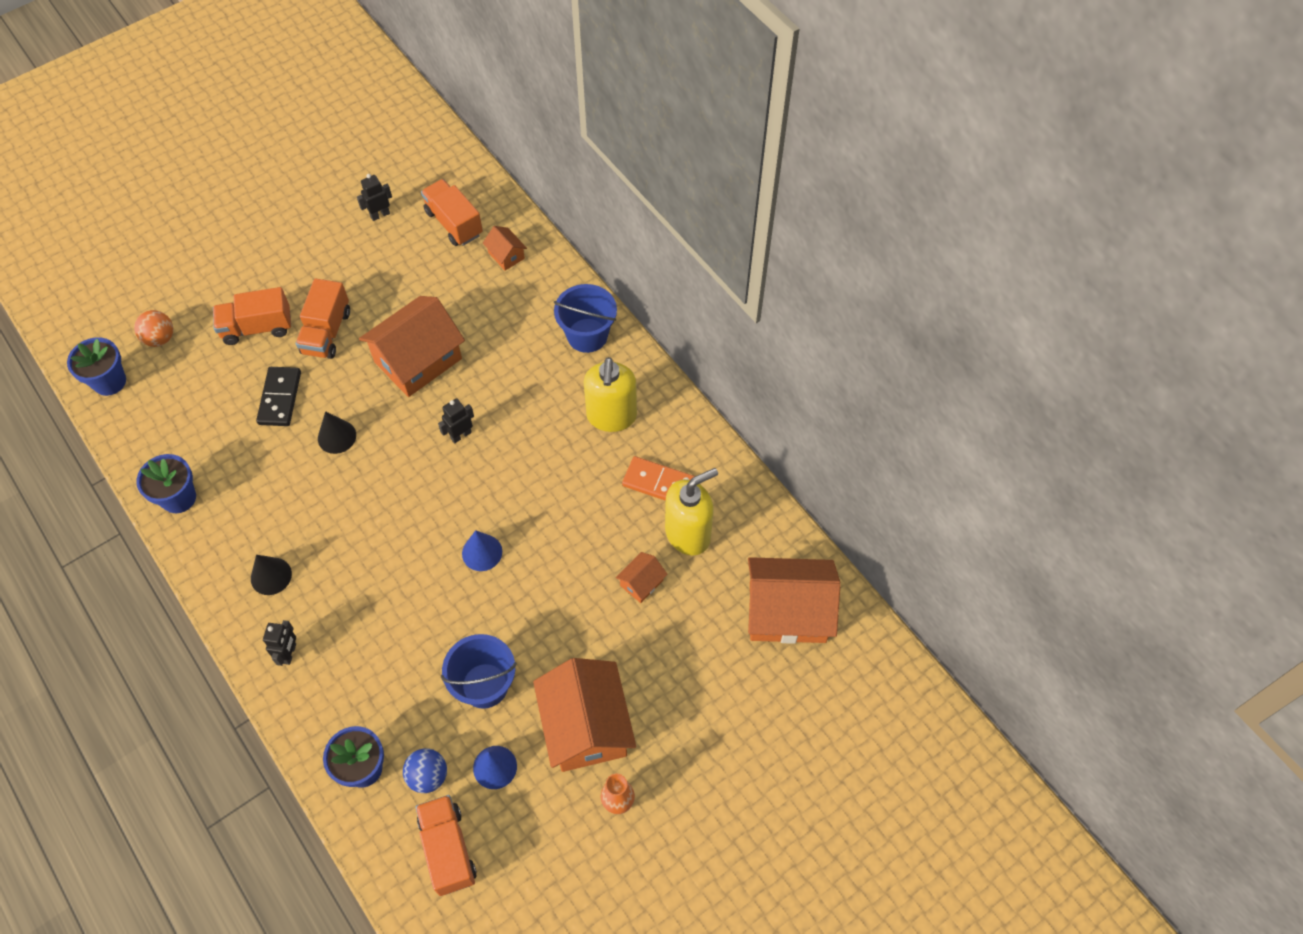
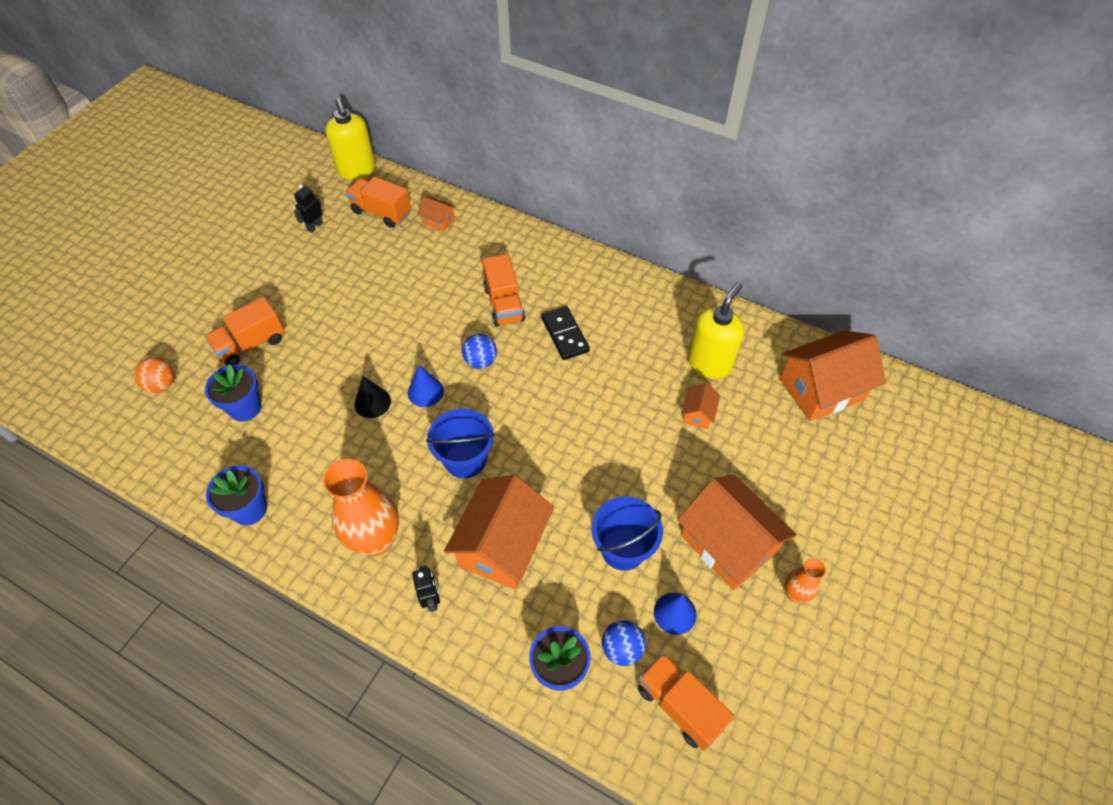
camera: 25 degrees left, 5 degrees down
(109, 381) = (128, 437): blue flower pot -> blue flower pot (245, 408)
(271, 576) = (376, 540): black cone -> orange vase
(279, 398) = (302, 391): black domino -> black domino (564, 335)
(326, 332) = (317, 326): orange truck -> orange truck (504, 304)
(418, 360) = (410, 319): orange house -> orange house (502, 545)
(461, 435) = (480, 361): black robot -> blue ball
(482, 552) = (554, 443): blue cone -> blue cone (425, 392)
(587, 335) = (538, 254): blue bucket -> blue bucket (465, 459)
(611, 416) = (594, 303): yellow soap dispenser -> yellow soap dispenser (357, 170)
(659, 483) = (662, 336): orange domino -> none

